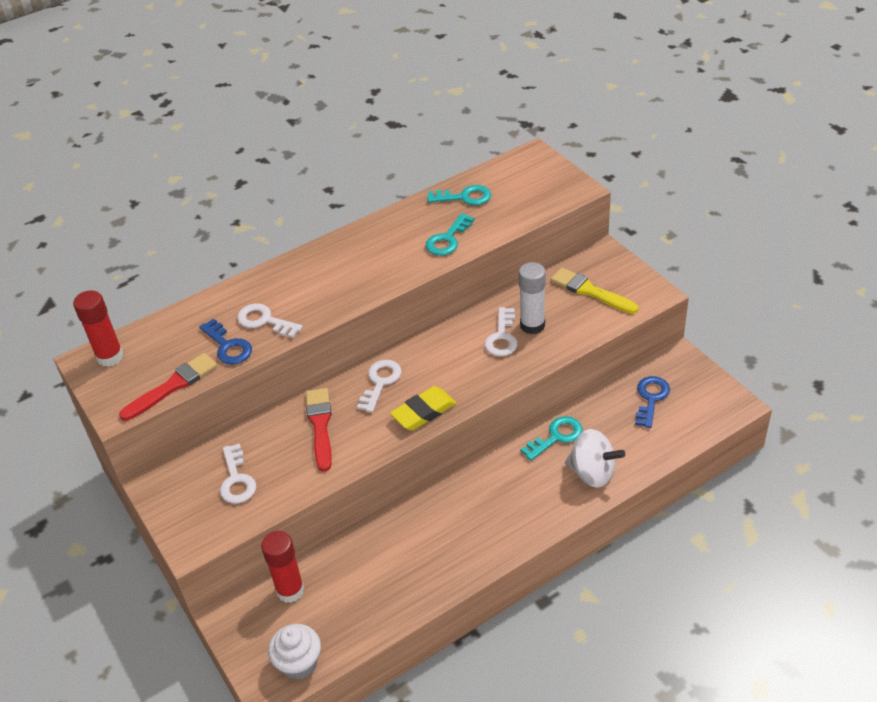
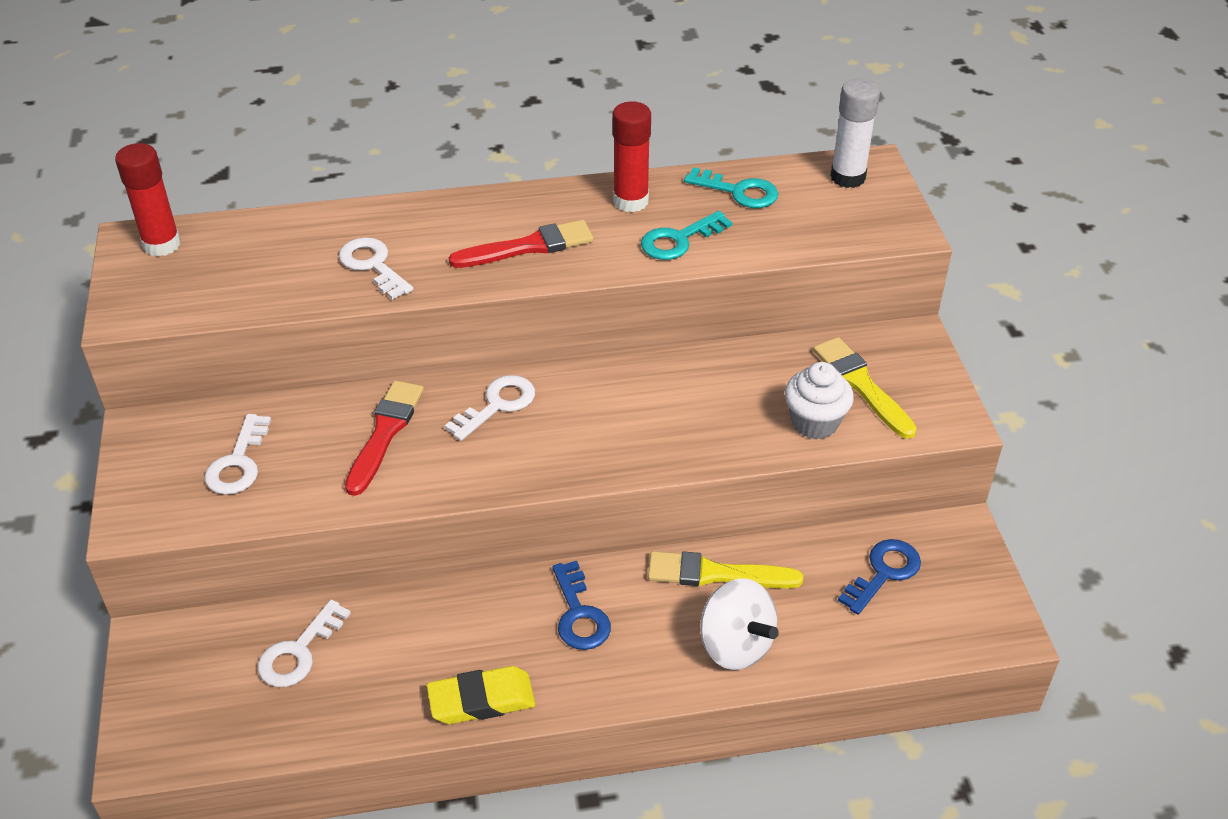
camera: 20 degrees right, 0 degrees up
(173, 386) = (207, 308): red brush -> red brush (528, 247)
(228, 346) = (307, 282): blue key -> blue key (579, 614)
(290, 590) = (244, 638): red glue stick -> red glue stick (631, 201)
(299, 663) = (193, 740): white cupcake -> white cupcake (814, 422)
(424, 412) = (528, 466): yellow eraser -> yellow eraser (481, 700)
(502, 337) = (697, 404): white key -> white key (298, 652)
(532, 325) = (749, 403): white glue stick -> white glue stick (848, 177)
(556, 436) = (716, 574): turquoise key -> yellow brush

